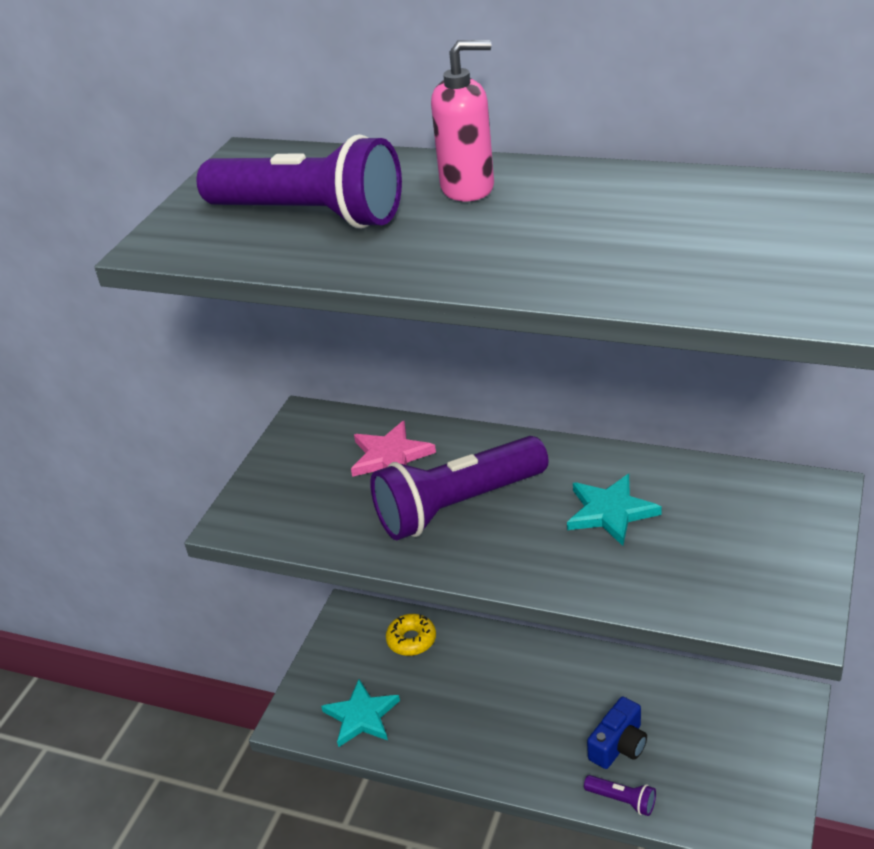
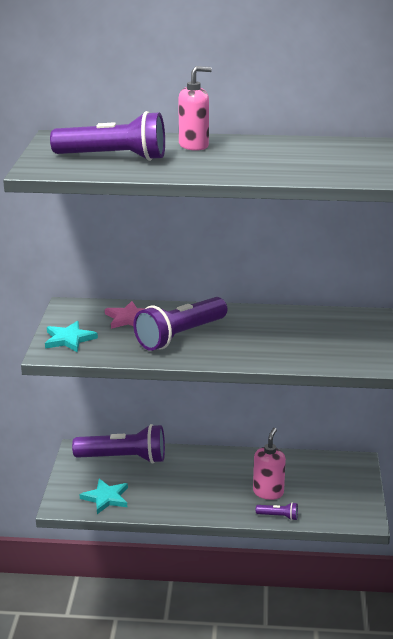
camera: 20 degrees left, 10 degrees down
(411, 640) = (124, 458): yellow donut -> purple flashlight
(610, 512) = (267, 332): turquoise star -> turquoise star (69, 339)
(619, 745) = (268, 492): blue camera -> pink soap dispenser

